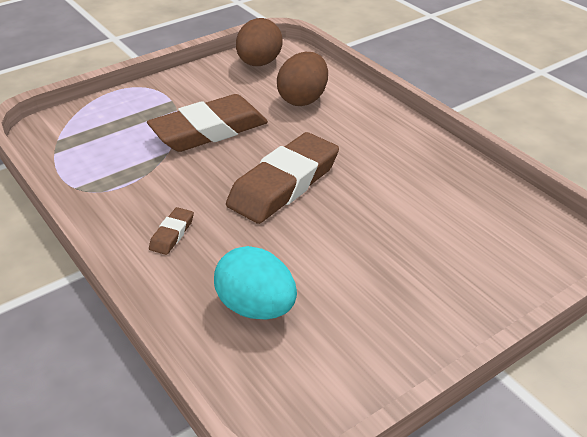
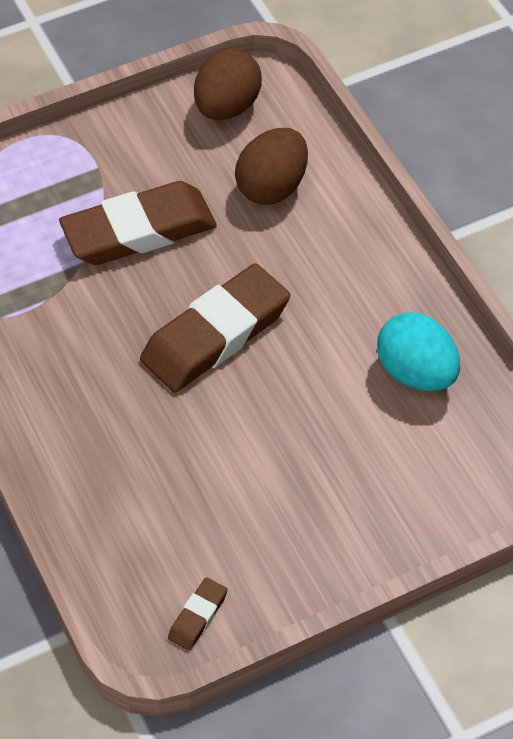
camera: 10 degrees right, 15 degrees up
(172, 234) = (72, 394): brown eraser -> brown eraser (198, 616)
(256, 307) = (150, 507): turquoise egg -> turquoise egg (416, 373)

